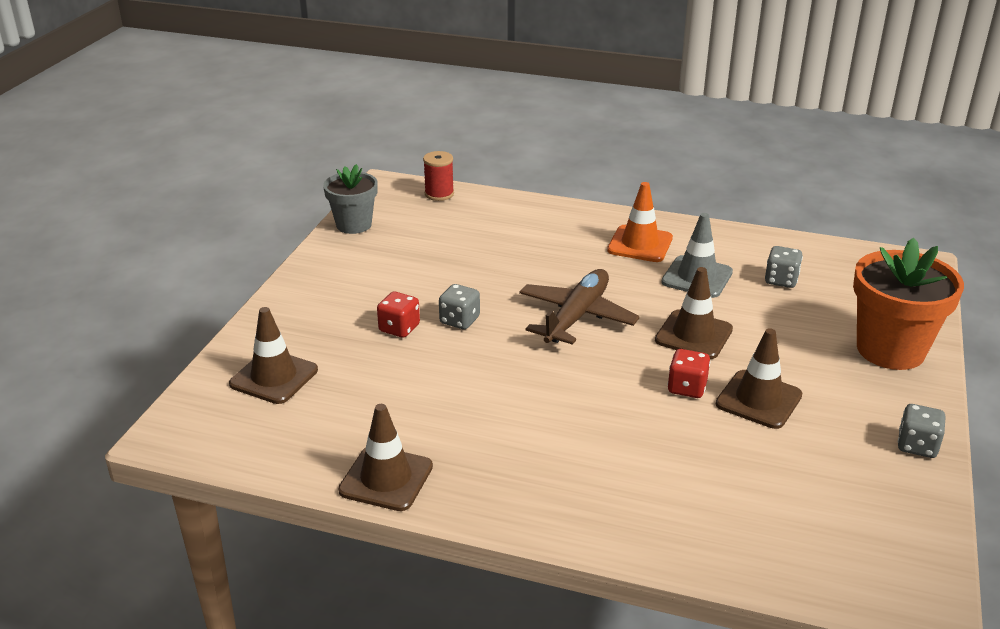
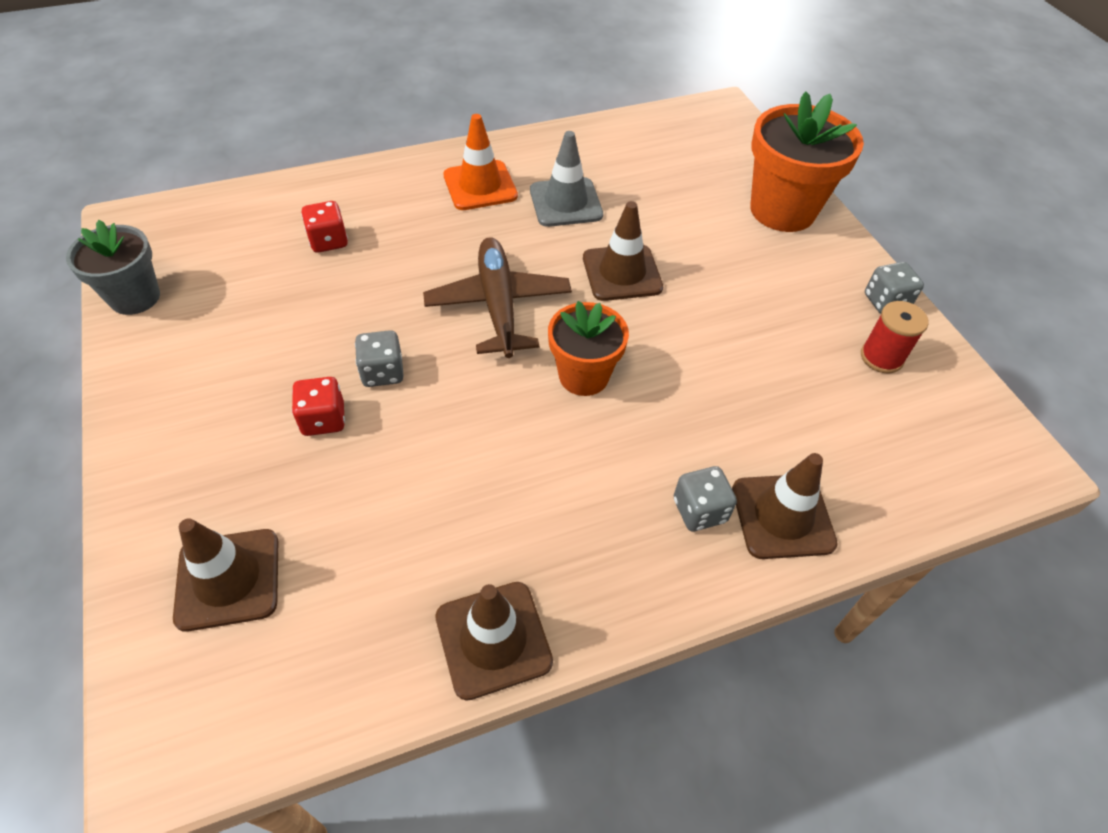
camera: 40 degrees left, 20 degrees up
(439, 194) = (207, 209): red spool -> red spool (881, 357)
(594, 380) = (583, 376): none -> orange flower pot
(687, 388) = (670, 339): red dice -> red dice (328, 241)
(758, 400) = (737, 319): brown traffic cone -> brown traffic cone (782, 516)
(781, 280) = (638, 173): grey dice -> grey dice (699, 510)

